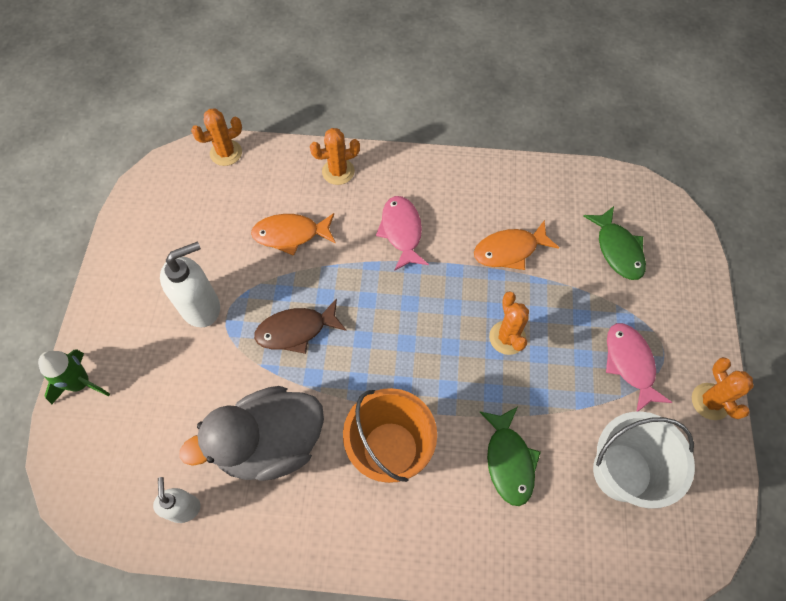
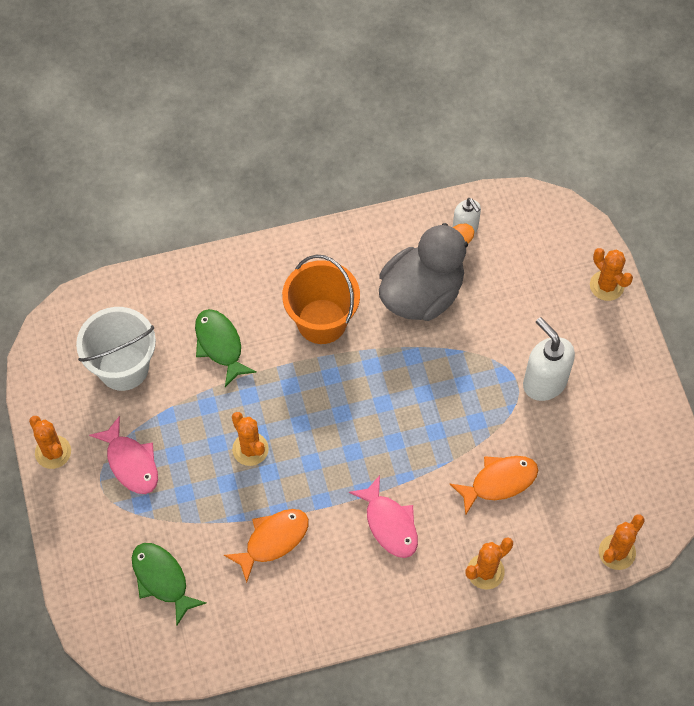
camera: 160 degrees right, 0 degrees up
(81, 383) = (606, 286): green rocket -> orange cactus
(201, 307) = (544, 382): white soap dispenser -> white soap dispenser turned 105 degrees clockwise
(296, 330) = (446, 390): brown fish -> none

